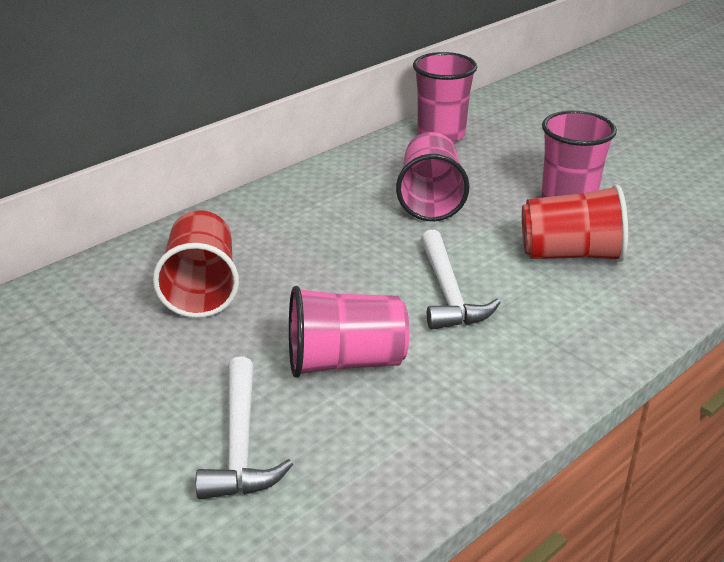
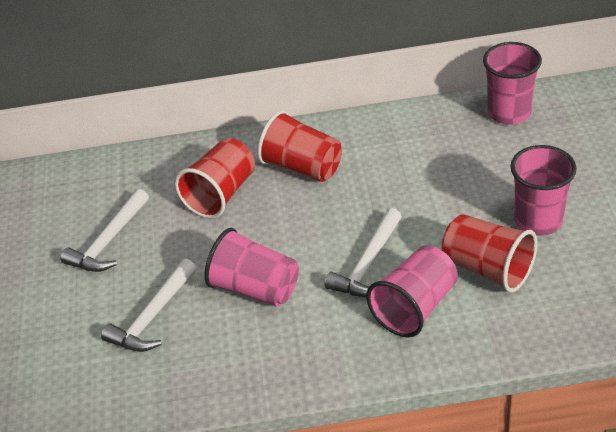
camera: 40 degrees right, 10 degrees up
(90, 387) = (108, 241): none -> white hammer
(276, 235) = (302, 167): none -> red cup
(430, 199) = (436, 176): pink cup -> pink cup (415, 307)

